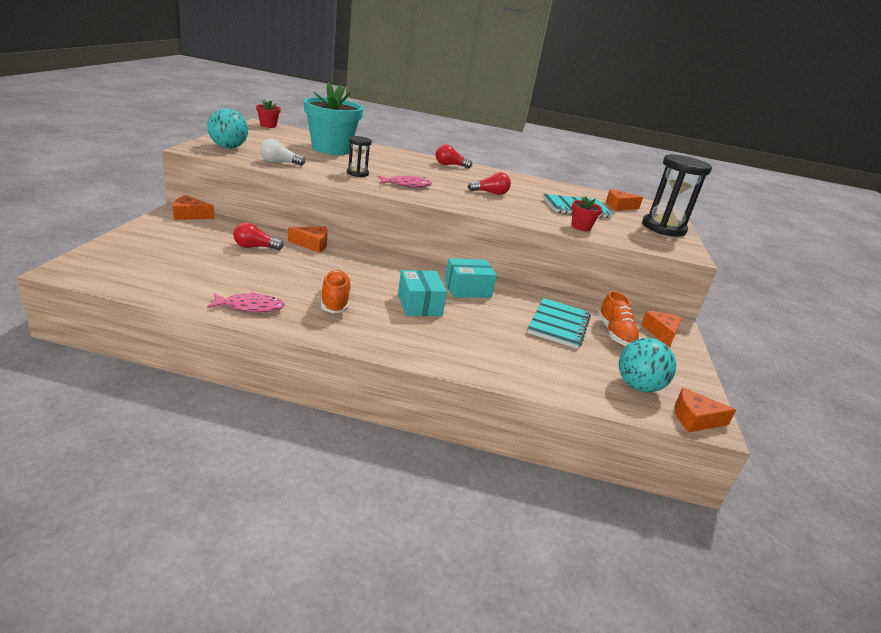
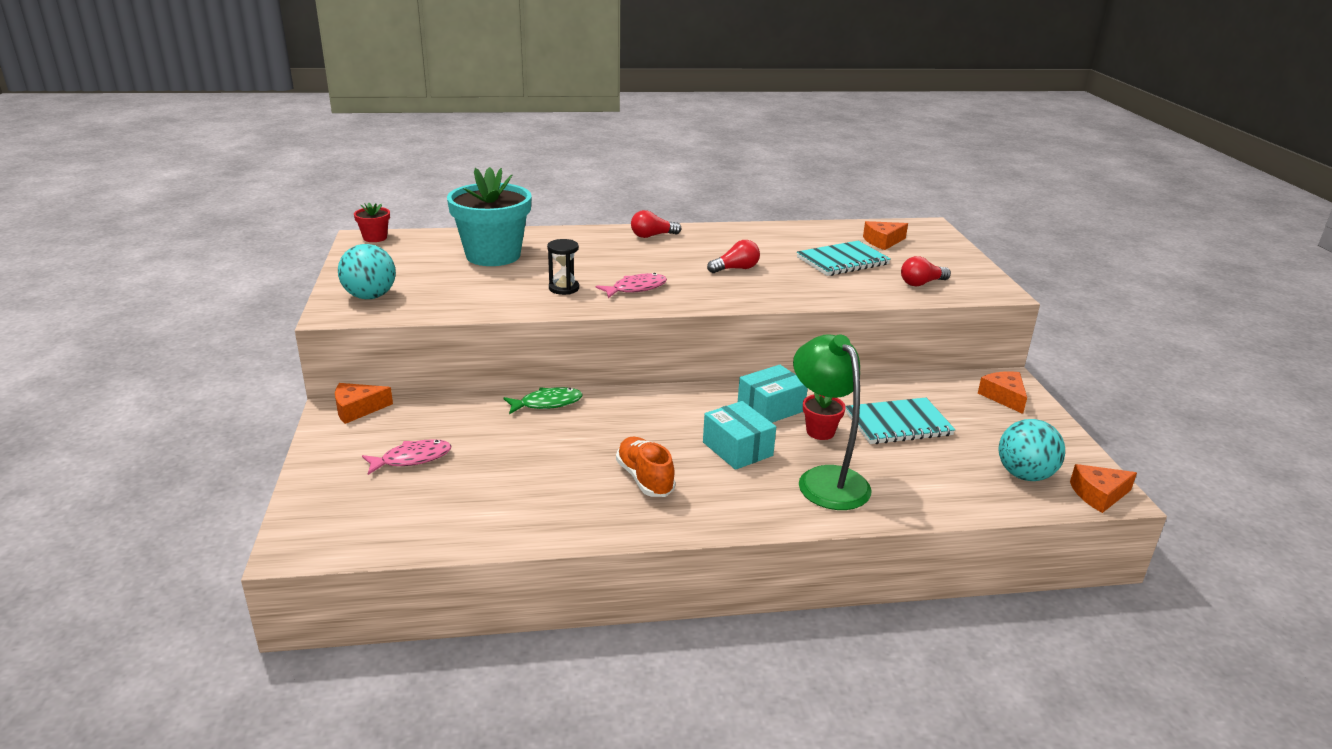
camera: 15 degrees left, 0 degrees up
(250, 307) = (559, 521): pink fish -> pink fish (412, 459)
(255, 247) = (484, 432): red light bulb -> red light bulb (921, 283)
(279, 162) = (458, 302): white light bulb -> none
(312, 244) = (547, 403): orange cheese -> green fish
(469, 341) = (825, 479): none -> green lamp
(558, 325) = (898, 424): turquoise notebook -> turquoise notebook turned 75 degrees clockwise
(581, 227) = (869, 290): red flower pot -> red flower pot (820, 432)
(615, 334) = (961, 415): orange shoe -> none
(663, 228) = (950, 261): black hourglass -> none

